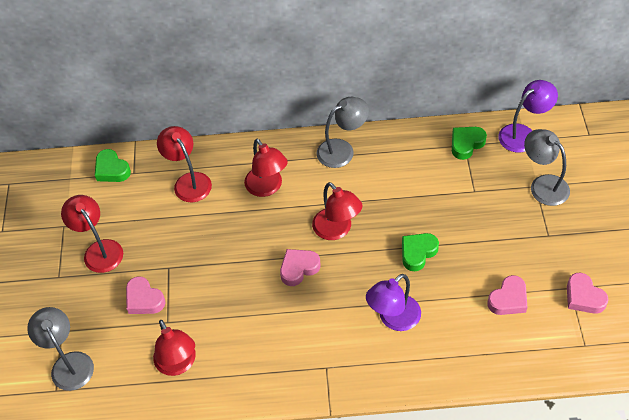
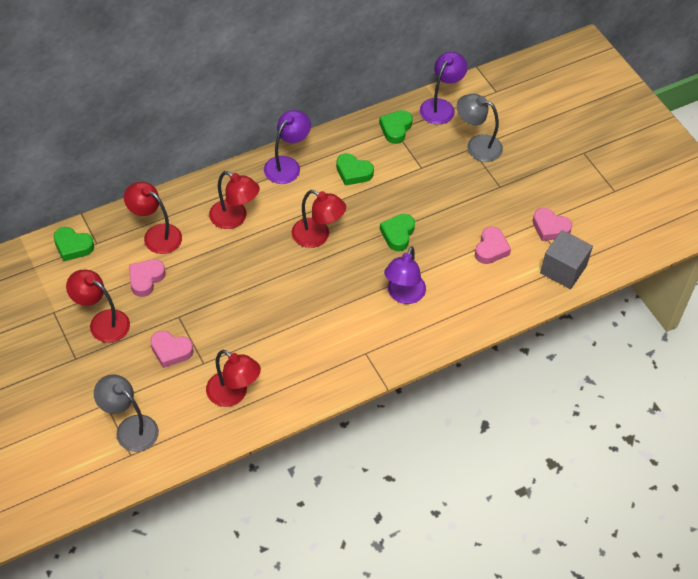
camera: 30 degrees left, 0 degrees up
(299, 268) = (300, 280): pink heart -> pink heart (146, 279)
(342, 150) = (287, 165): grey lamp -> purple lamp
(403, 176) = (353, 172): none -> green heart
(578, 348) = (563, 269): none -> grey cube

